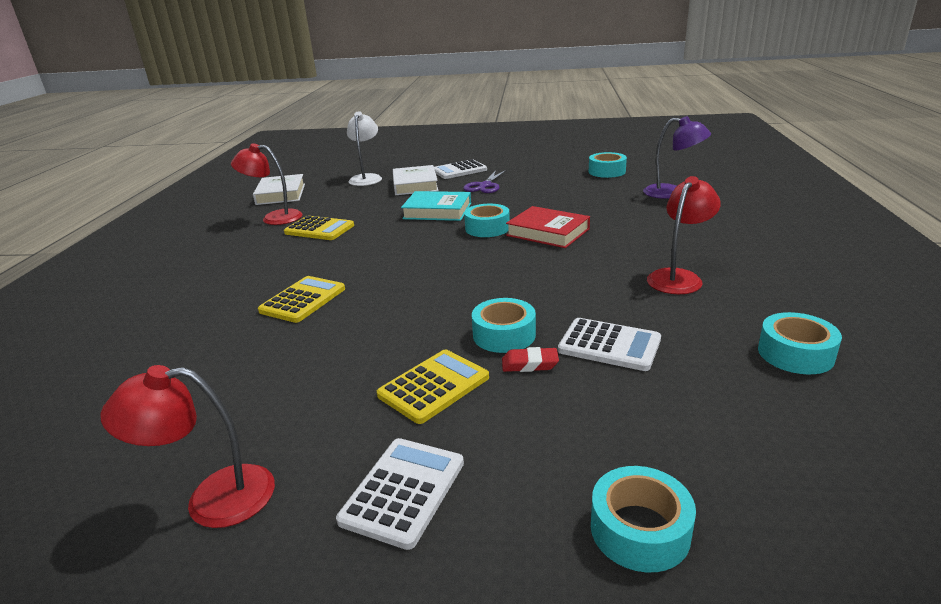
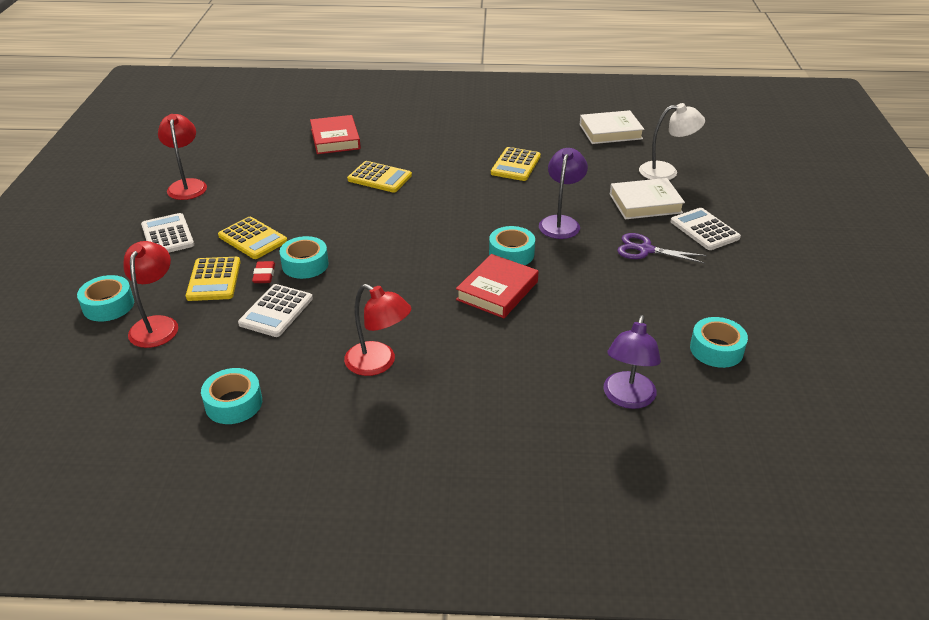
camera: 85 degrees right, 10 degrees up
(159, 342) = (335, 139): none -> red book
(274, 218) = (545, 139): red lamp -> red lamp (157, 325)
(403, 491) = (167, 235): white calculator -> white calculator turned 135 degrees counterclockwise
(437, 211) = (561, 222): turquoise book -> purple lamp
(544, 409) = (214, 280): none -> yellow calculator

